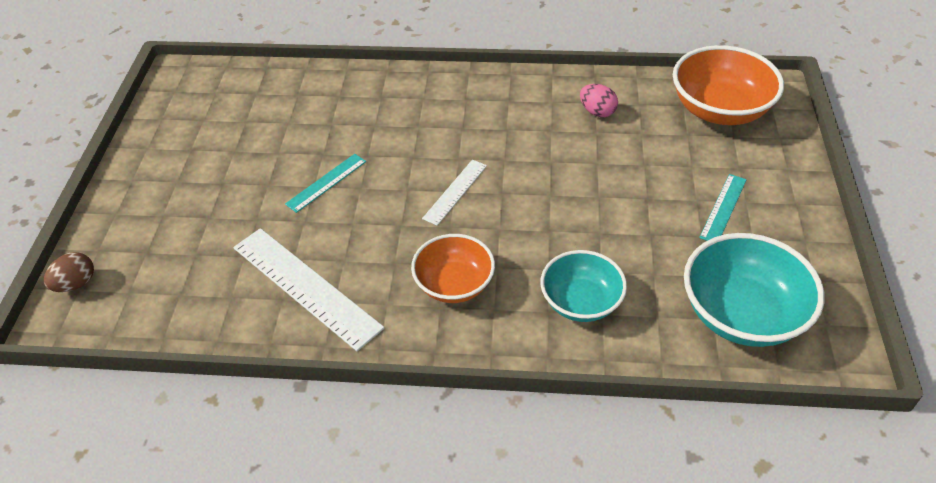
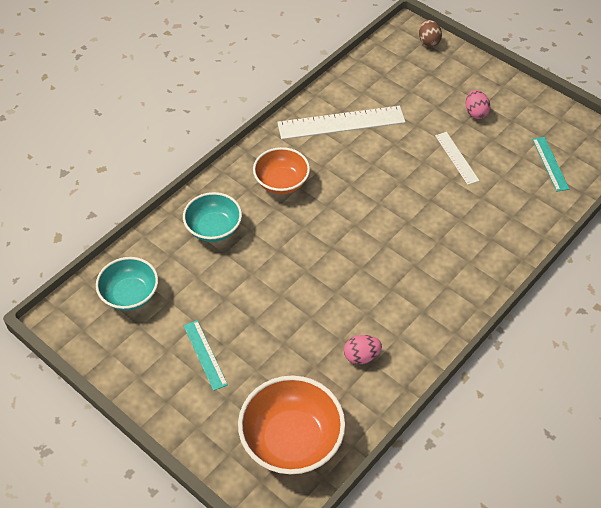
camera: 125 degrees right, 5 degrees up
(198, 181) = (475, 112): none -> pink egg
(326, 182) = (421, 168): turquoise ruler -> turquoise ruler (550, 163)
(455, 192) = (354, 224): white ruler -> white ruler (456, 158)
(742, 314) = (130, 295): turquoise bowl -> turquoise bowl, size x0.65

